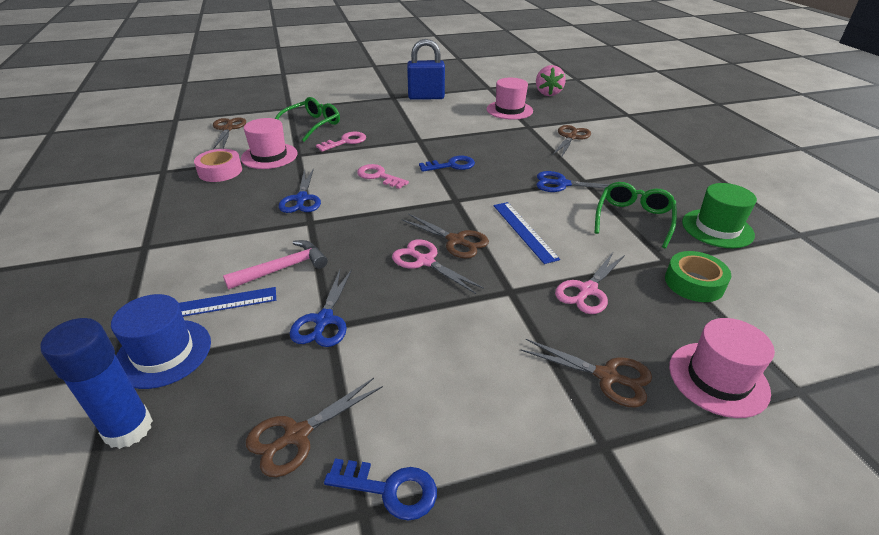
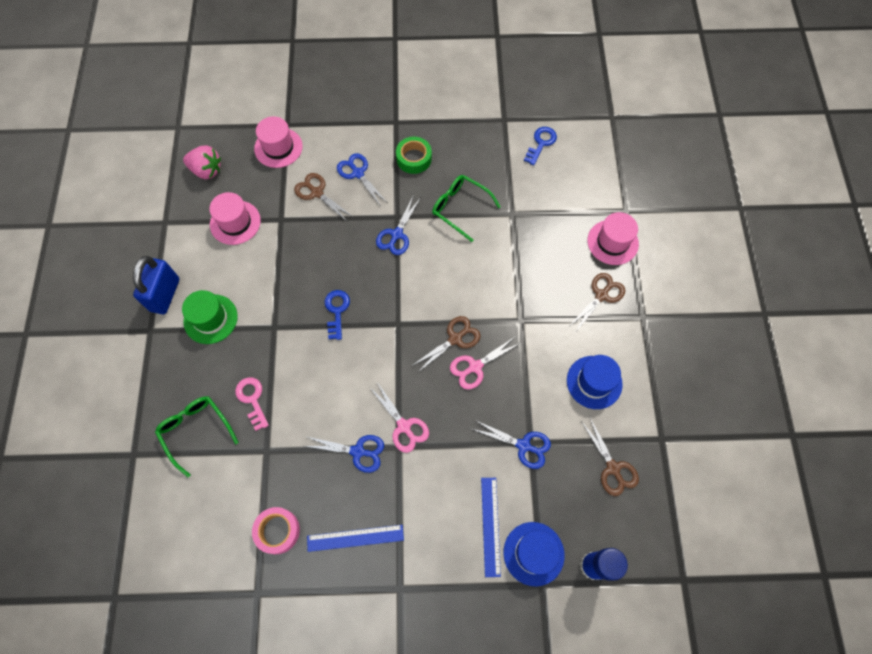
camera: 75 degrees left, 30 degrees up
(228, 129) = (169, 528): brown scissors -> none
(269, 156) = (259, 480): pink hat -> pink hat (278, 147)
(283, 268) = (459, 471): pink hammer -> none
(378, 176) = (337, 378): pink key -> none
(390, 489) = (652, 424): blue key -> blue key (541, 143)
(446, 387) = (594, 382): none -> blue hat
(524, 231) = (455, 287): blue ruler -> blue ruler (355, 538)
(587, 290) = (530, 273): pink scissors -> pink scissors (404, 426)
(613, 153) = (358, 173): none -> blue scissors
(694, 283) = (537, 210): green tape -> green tape (414, 158)
(717, 228) = (485, 162): green hat -> green hat (210, 319)

